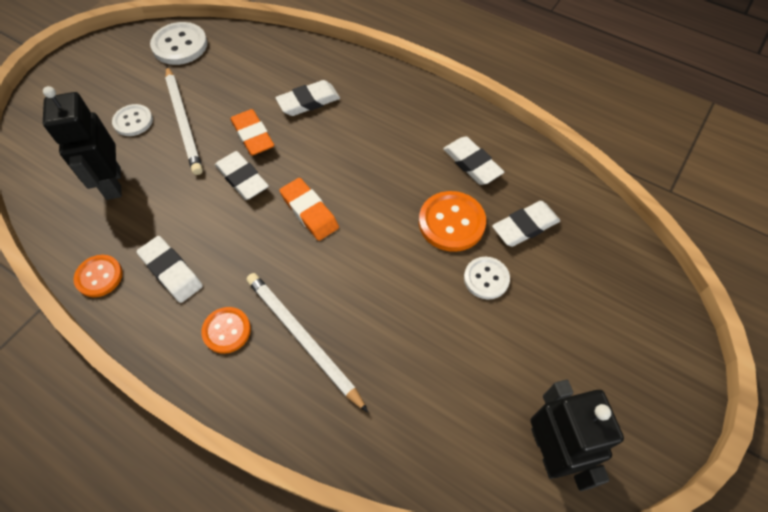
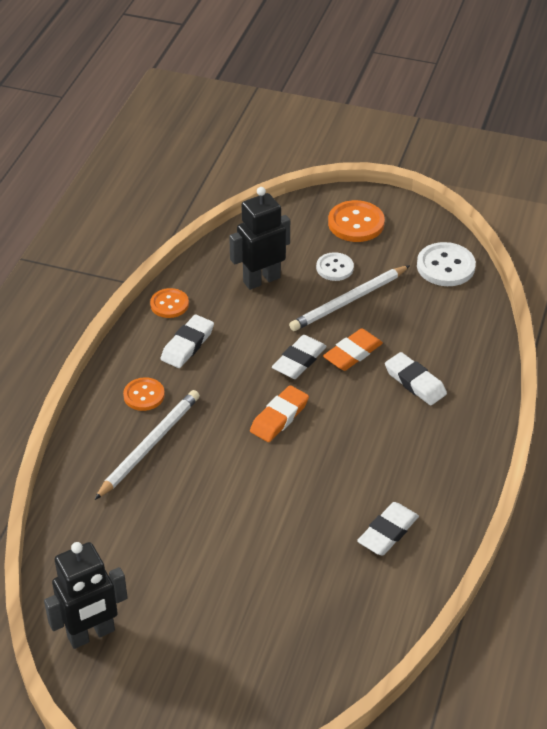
camera: 75 degrees right, 15 degrees down
(451, 222) = (305, 527): orange button -> orange button (356, 223)
(486, 278) = (249, 565): white button -> none
(525, 226) = (322, 589): white eraser -> none

